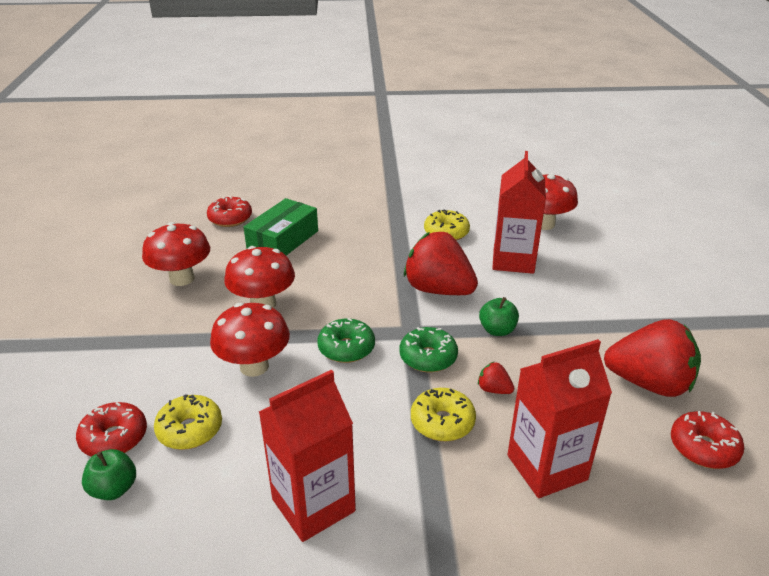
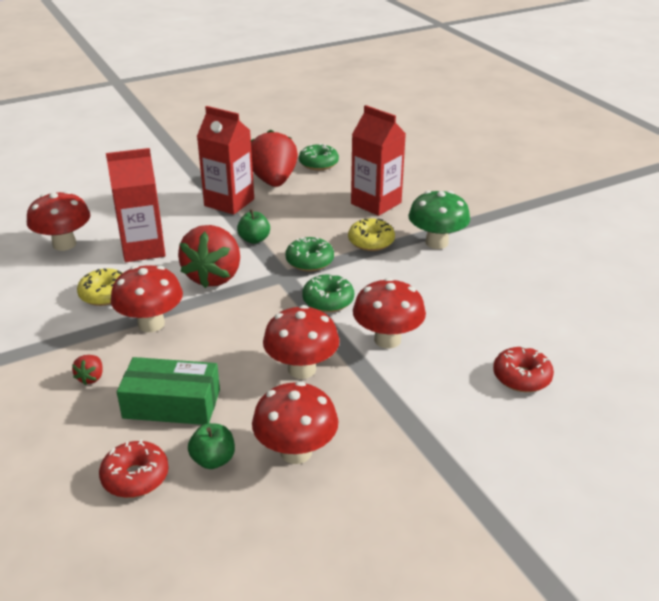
camera: 115 degrees left, 0 degrees up
(114, 489) = (555, 352): green apple -> green apple (213, 460)
(190, 430) = (477, 343): yellow donut -> none
(313, 505) = (480, 269): red carton -> red carton (229, 202)
(387, 247) = (151, 324): none -> red mushroom
(404, 489) = (436, 243): none -> green mushroom
(494, 389) = (323, 229): red strawberry -> red strawberry (91, 378)
(703, 448) = (318, 164): red donut -> green donut

